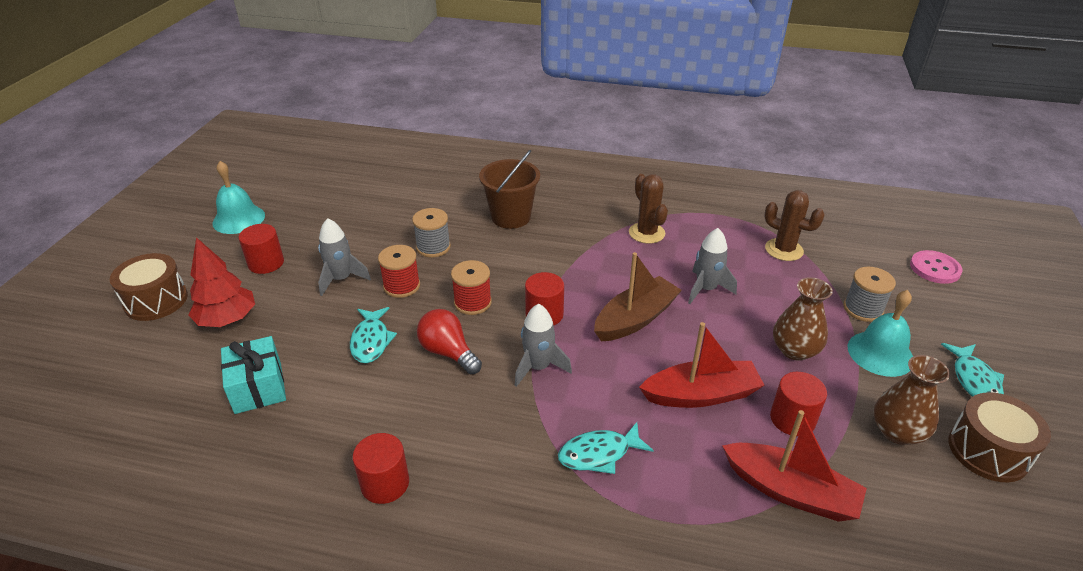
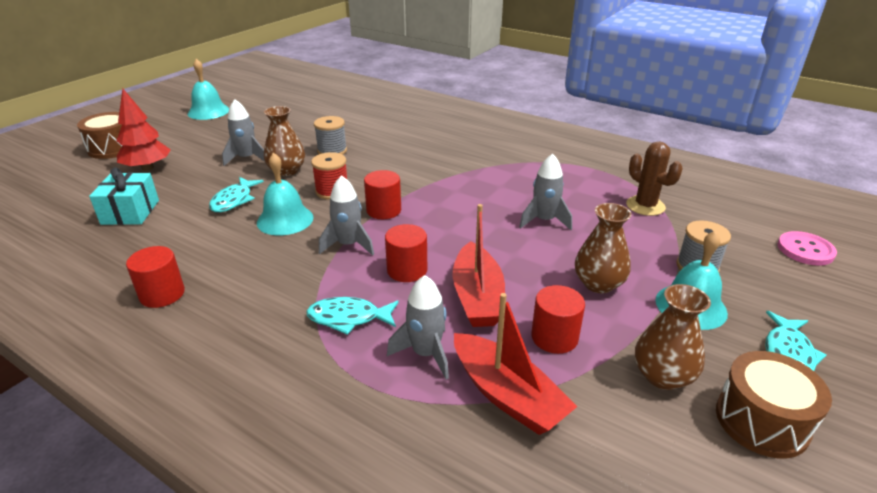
camera: 20 degrees right, 5 degrees down
(266, 263) = (203, 140): red cylinder -> red cylinder (407, 270)
(401, 286) = (287, 171): red spool -> brown vase
(448, 352) = (285, 220): red light bulb -> turquoise bell
(511, 217) = (410, 142): brown bucket -> none
(635, 319) = (461, 229): brown boat -> none
(646, 233) = (519, 171): brown cactus -> none
(695, 471) = (426, 353): none -> grey rocket
(701, 394) = (477, 297): red boat -> red boat turned 75 degrees clockwise

